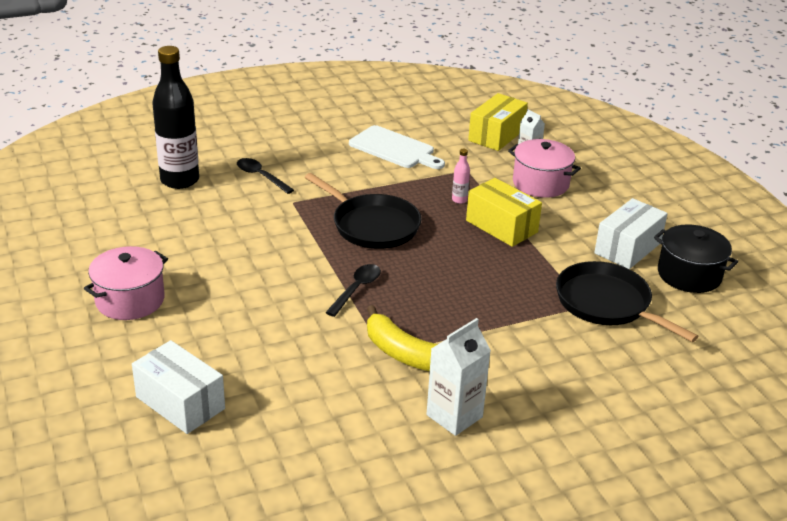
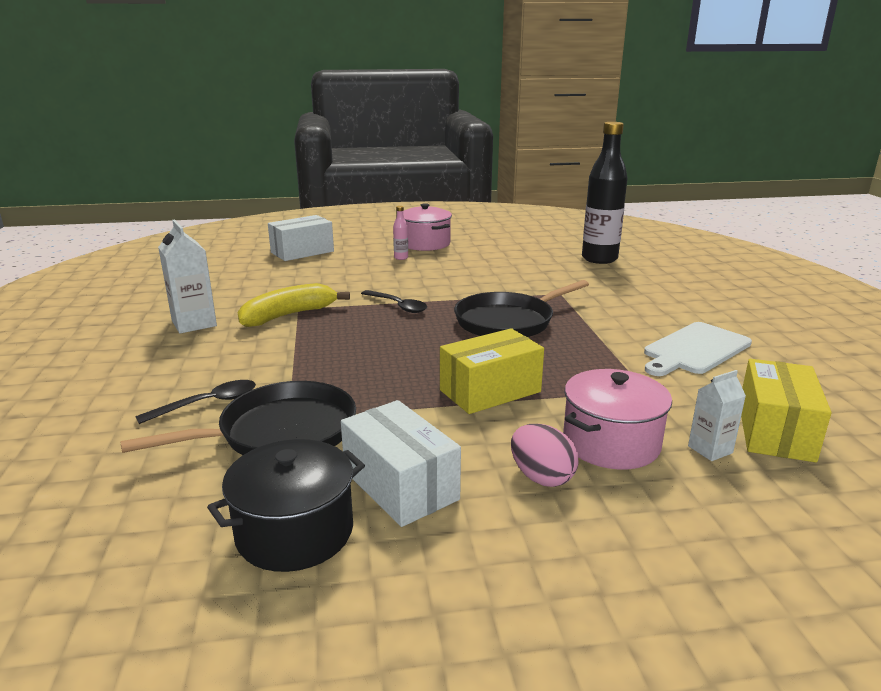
camera: 105 degrees right, 10 degrees down
(261, 176) = (610, 284): black spoon -> black spoon (208, 403)
(459, 200) = (560, 373): pink bottle -> pink bottle (401, 258)
(496, 135) = (775, 431): yellow box -> yellow box turned 60 degrees clockwise
(589, 204) = (541, 477): none -> pink egg

